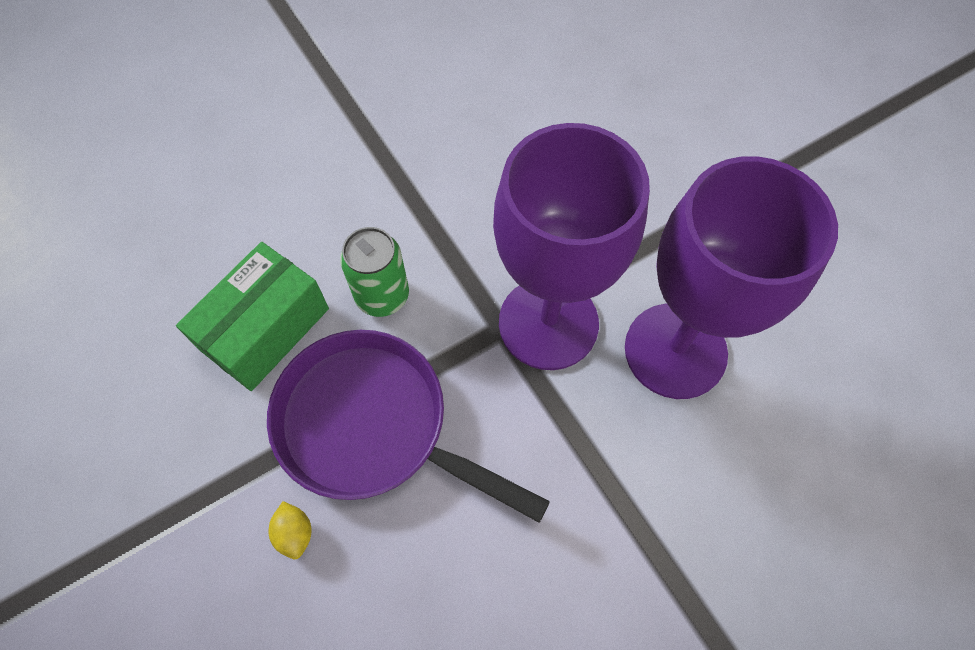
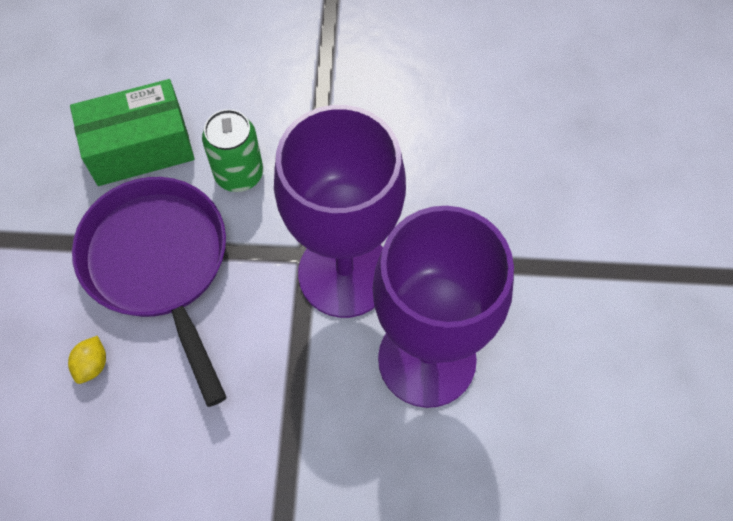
camera: 35 degrees right, 0 degrees up
(295, 533) = (53, 303): yellow lemon -> yellow lemon (92, 365)

